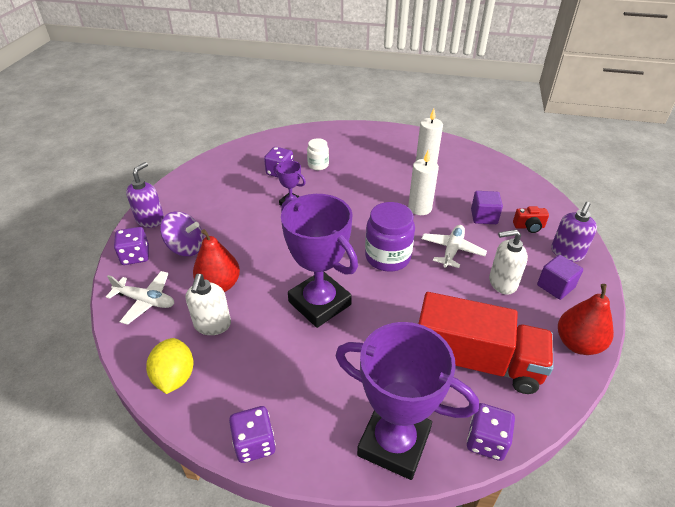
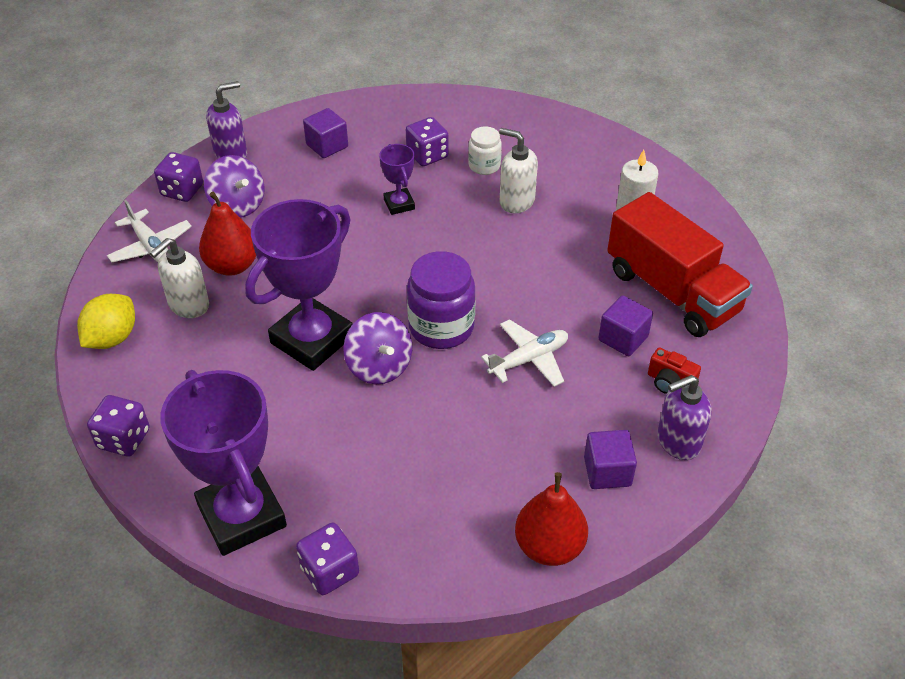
camera: 35 degrees right, 5 degrees up
(212, 191) = (327, 146): none -> purple cube
(319, 303) = (312, 340): purple trophy -> purple trophy turned 45 degrees clockwise
(377, 297) = (379, 366): none -> purple spinning top
(419, 208) = (550, 285): white candle -> none
(476, 361) = (409, 494): red truck -> red truck (672, 291)
(502, 283) = (544, 430): white soap dispenser -> white soap dispenser (516, 201)

